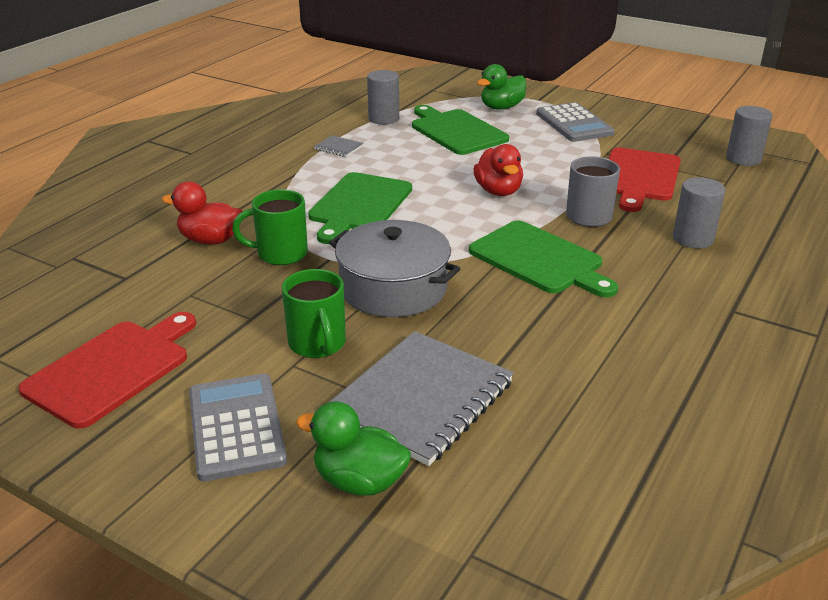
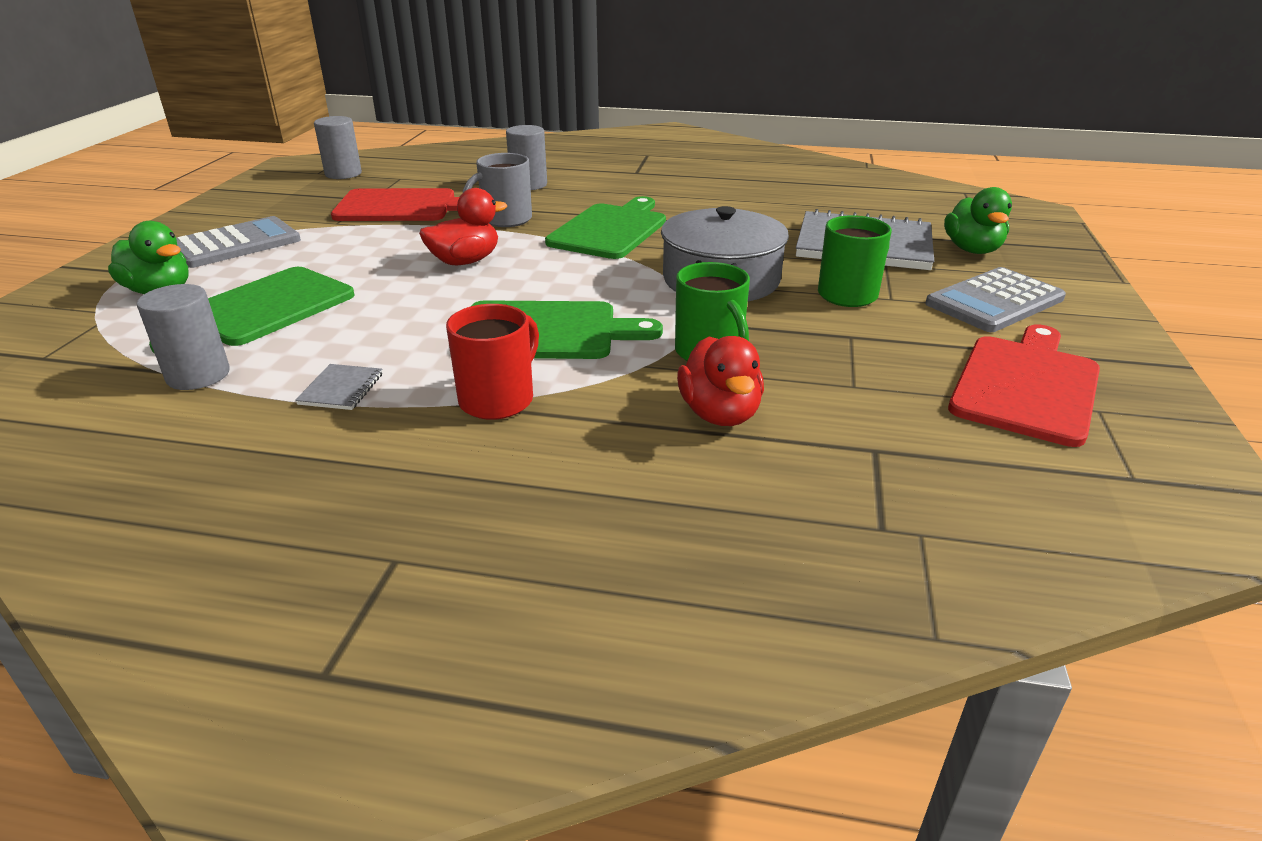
camera: 110 degrees left, 0 degrees up
(112, 369) = (1026, 385): red cutting board -> red cutting board turned 105 degrees clockwise
(290, 183) = (498, 399): none -> red mug

